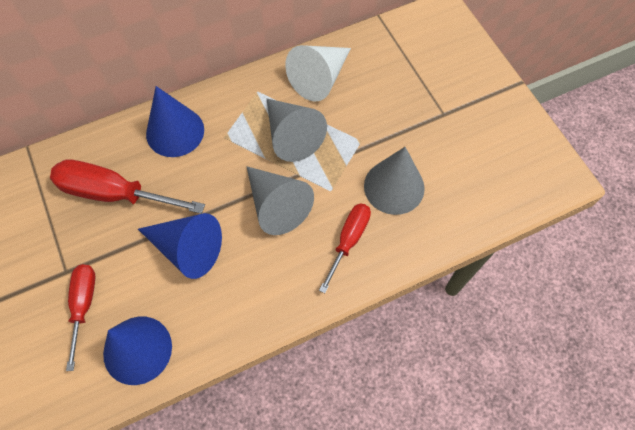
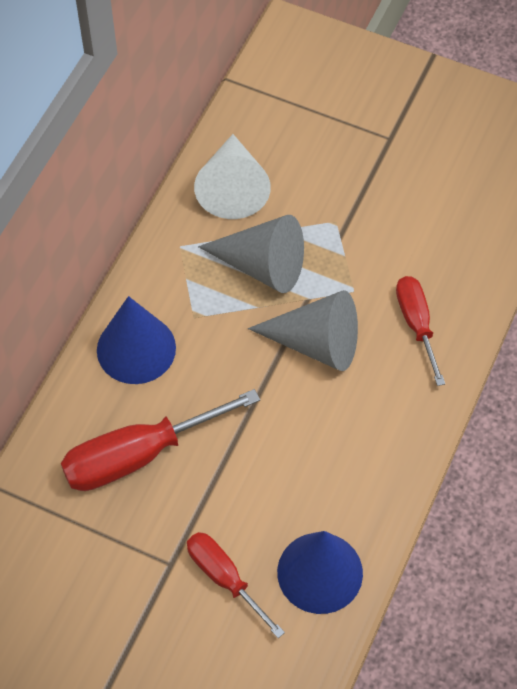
camera: 40 degrees left, 5 degrees down
(187, 249) = (271, 449): blue cone -> none
(394, 187) = (410, 243): grey cone -> none

